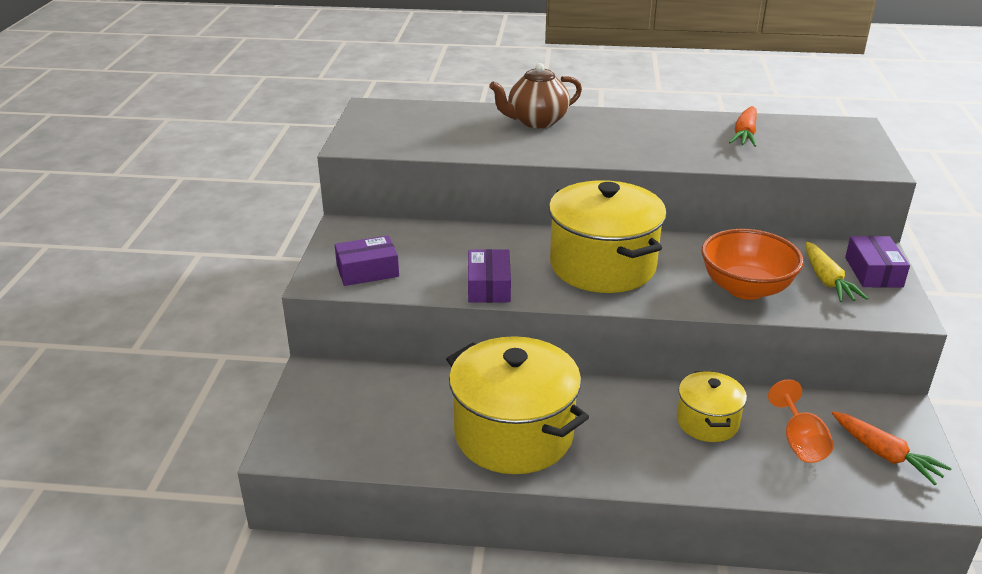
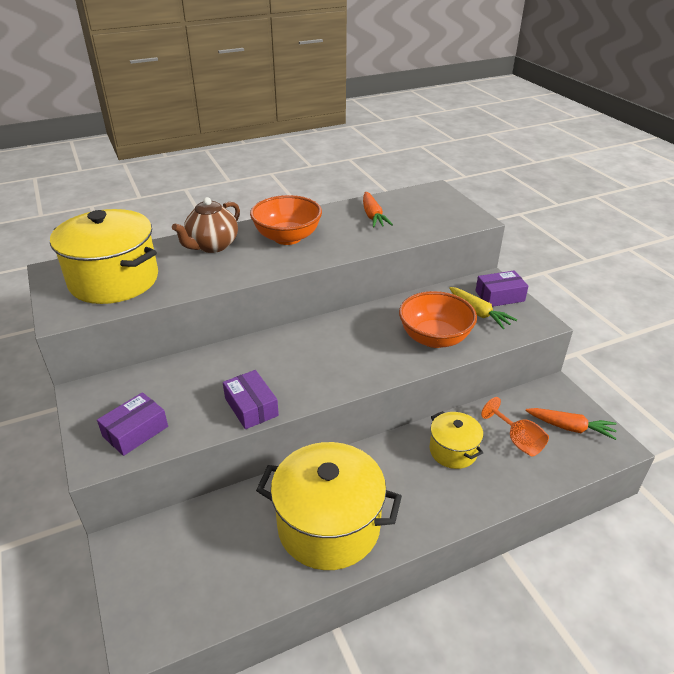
camera: 30 degrees left, 5 degrees up
(602, 265) = (325, 354): yellow pot -> yellow pot (114, 280)
(624, 132) = (287, 237): none -> orange bowl
(873, 272) = (499, 296): purple box -> purple box turned 75 degrees counterclockwise

